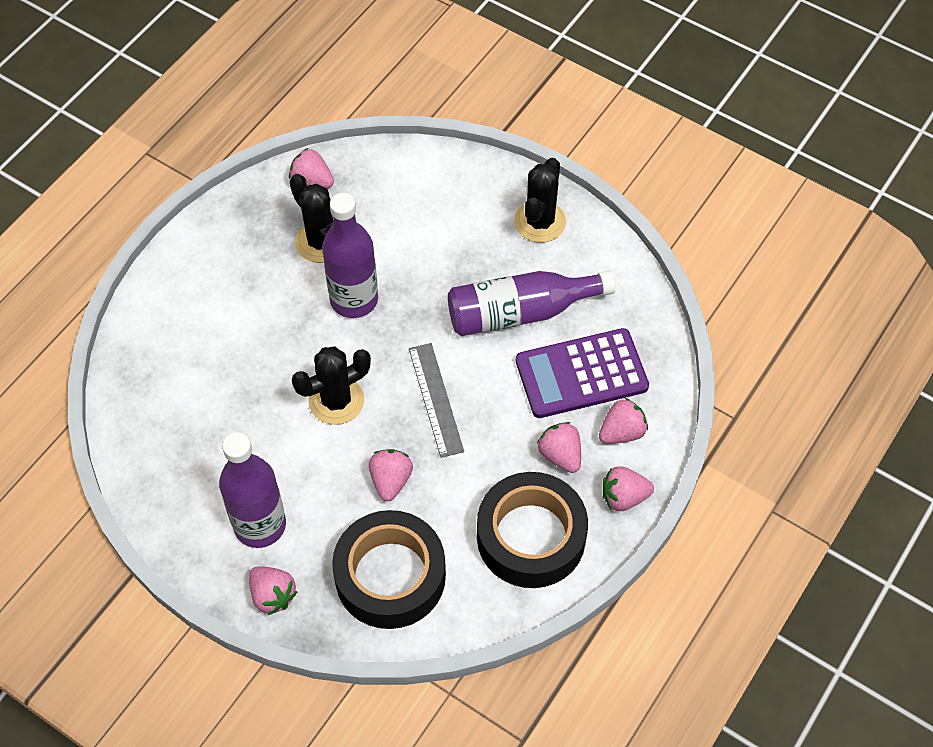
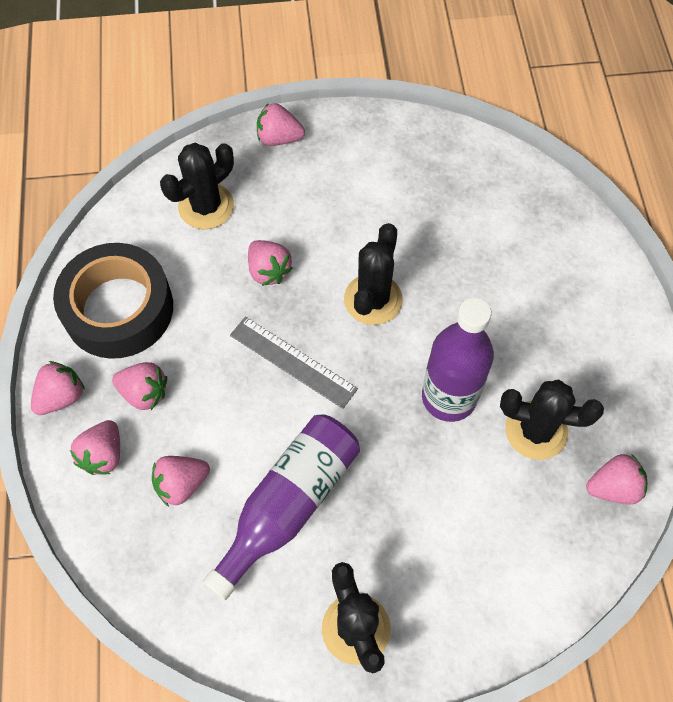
camera: 140 degrees right, 5 degrees up
(260, 525) = (335, 173): purple bottle -> none
(390, 576) = (206, 206): black tape -> black cactus
(581, 374) = (181, 484): purple calculator -> pink strawberry

